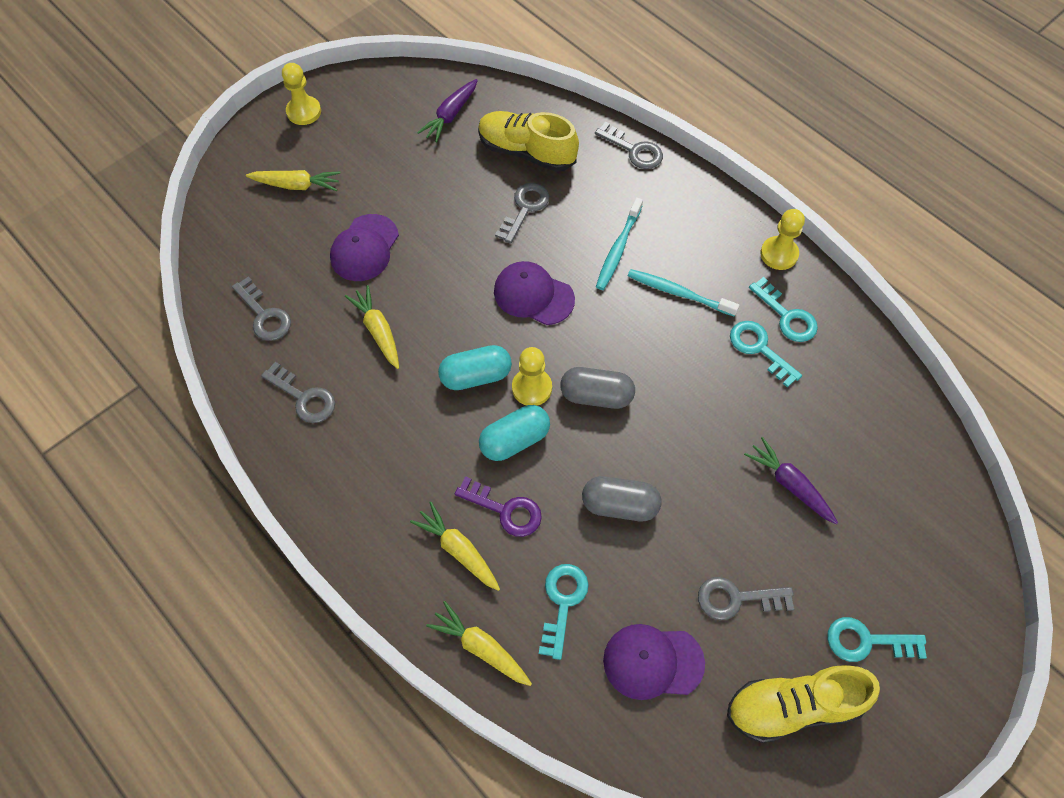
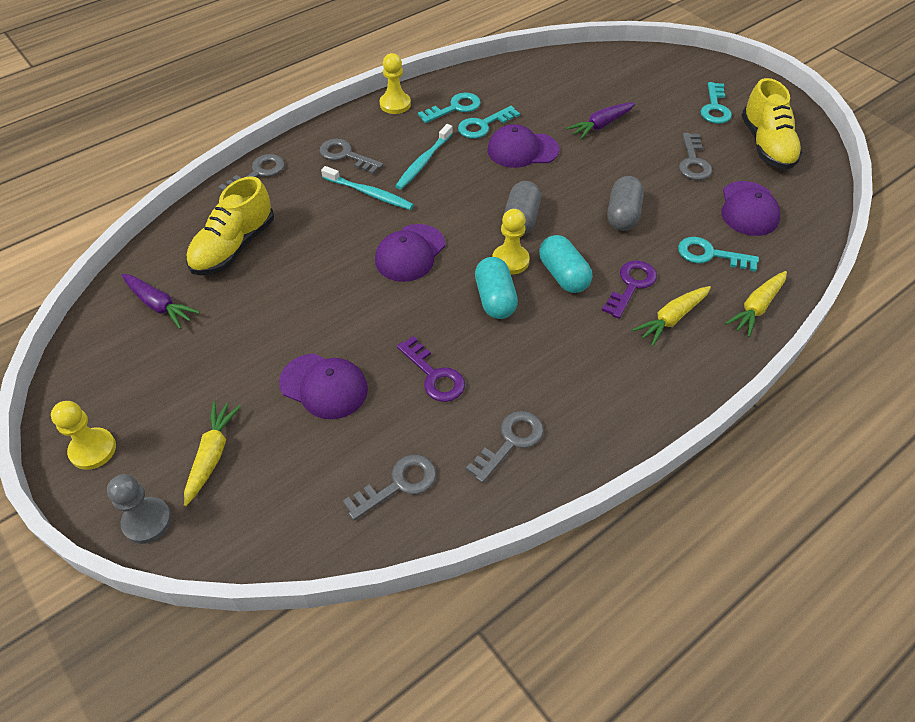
camera: 85 degrees left, 10 degrees down
(241, 159) = (147, 521): none -> grey pawn
(378, 331) = (434, 375): yellow carrot -> purple key
(525, 209) = (306, 253): grey key -> grey key (346, 156)
(720, 393) = (522, 150): none -> purple cap

